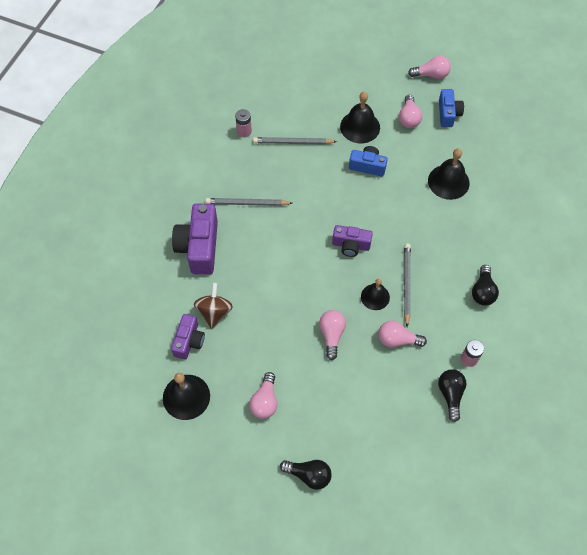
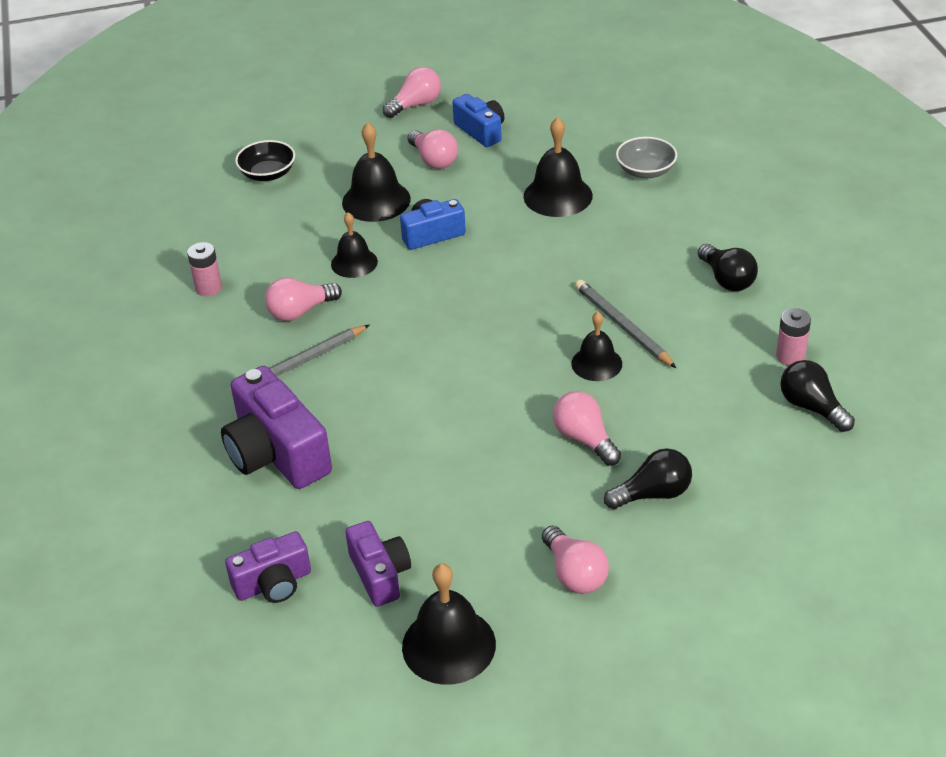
camera: 35 degrees left, 20 degrees down
(214, 312) = (383, 516): brown spinning top -> none
(292, 142) = (296, 263): grey pencil -> none
(309, 475) = (733, 618): black light bulb -> black light bulb (653, 494)
(318, 159) = (354, 263): none -> black bell
(324, 76) = (268, 174): none -> black bowl
(351, 245) = (502, 328): purple camera -> purple camera (273, 583)
(397, 340) = (678, 391): pink light bulb -> pink light bulb (300, 311)
(507, 195) = (645, 171): none -> grey bowl

